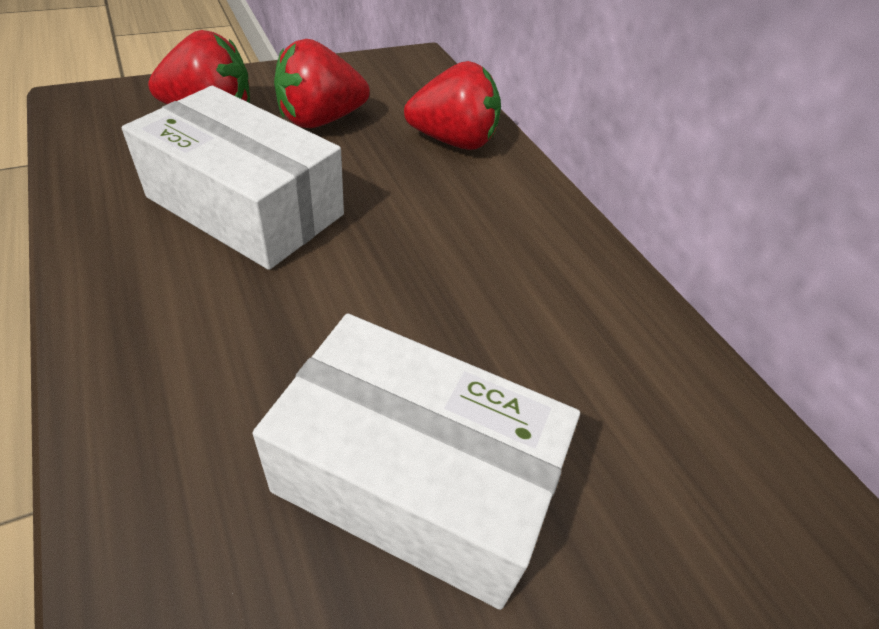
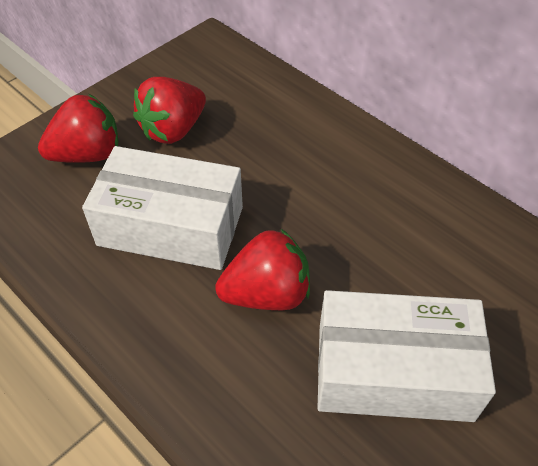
camera: 15 degrees left, 5 degrees up
(453, 141) = (280, 114): red strawberry -> red strawberry (267, 294)

